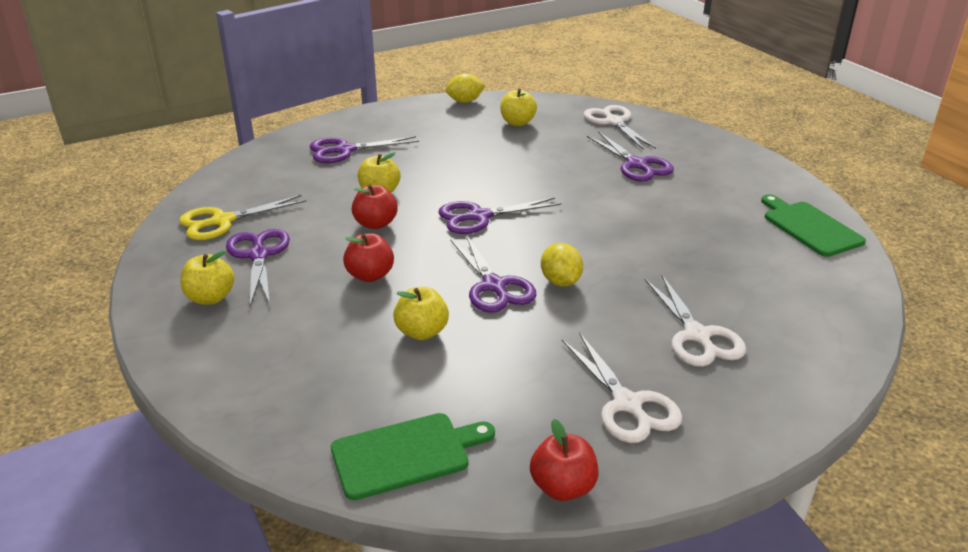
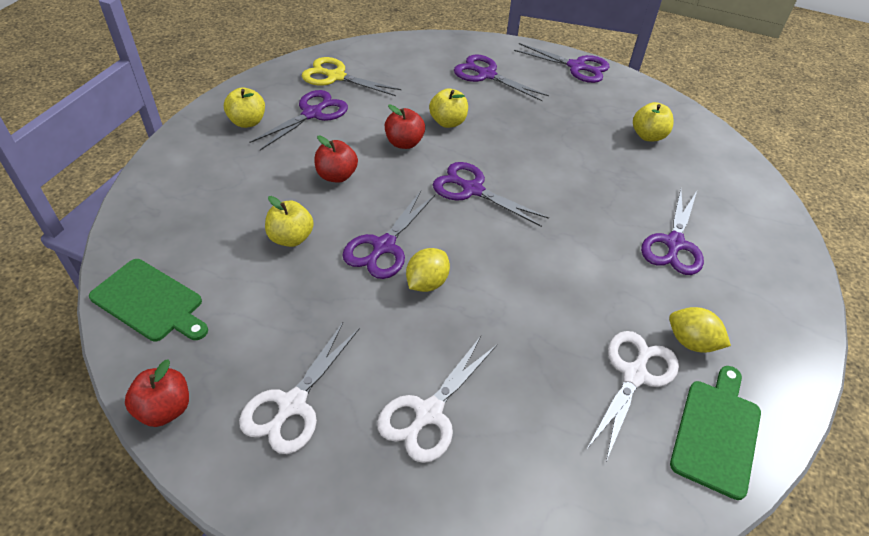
camera: 50 degrees right, 15 degrees up
(397, 111) = (576, 67): none -> purple scissors
(465, 101) = (642, 90): yellow lemon -> yellow lemon (691, 342)
(614, 122) = (734, 192): white scissors -> white scissors (634, 375)

